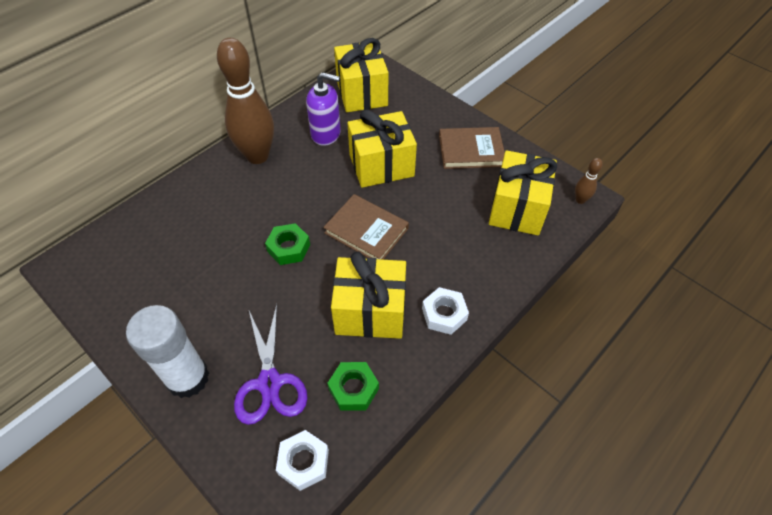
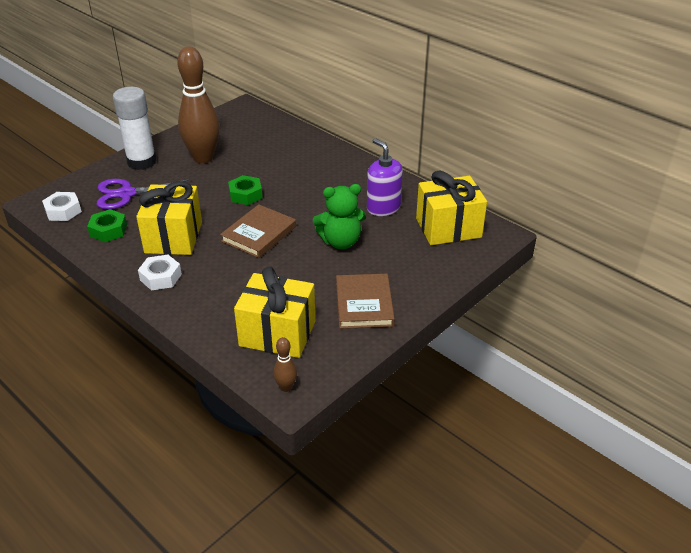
camera: 90 degrees right, 15 degrees down
(257, 156) = (351, 172): brown bowling pin -> brown bowling pin (203, 158)
(326, 134) = (383, 207): purple soap dispenser -> purple soap dispenser turned 135 degrees clockwise
(381, 165) = (340, 242): yellow gift -> green teddy bear

